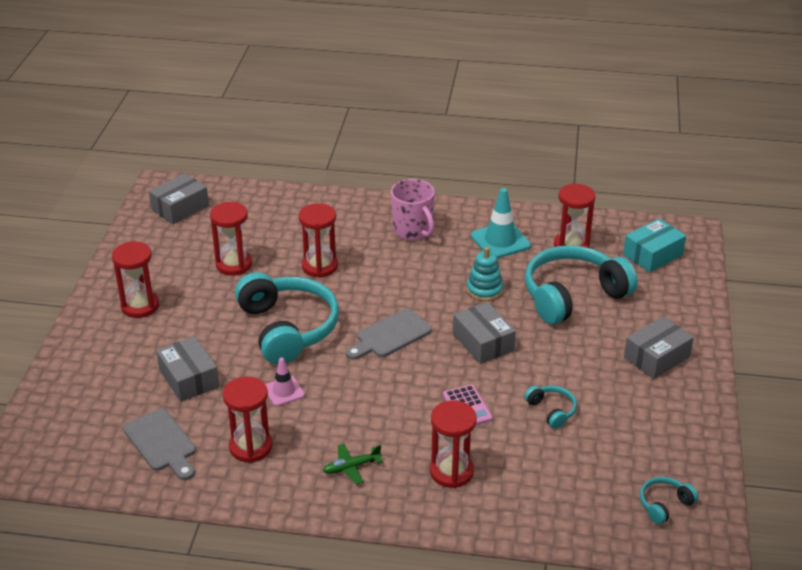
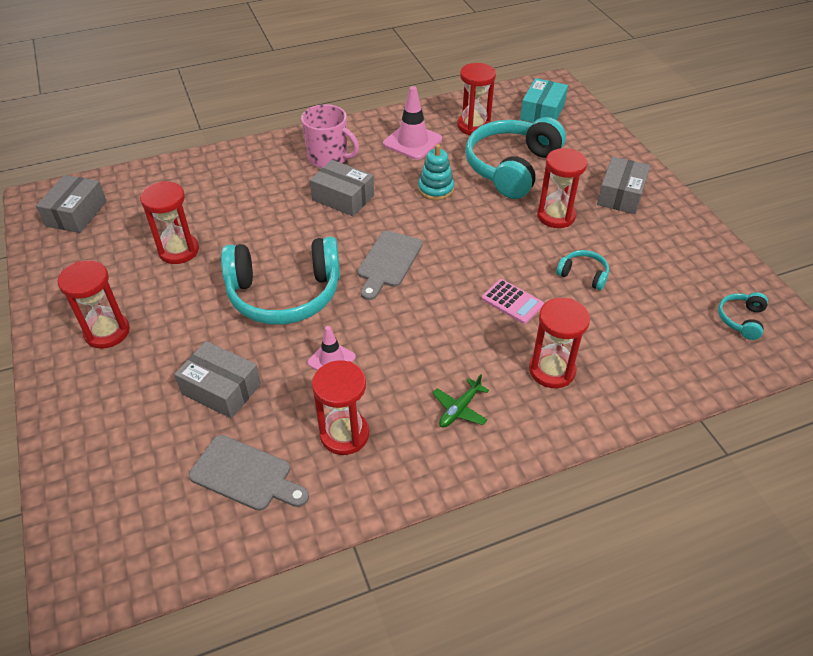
camera: 30 degrees left, 10 degrees up
(288, 328) = (284, 294): turquoise headphones -> turquoise headphones turned 135 degrees clockwise
(319, 266) = (268, 221): red hourglass -> red hourglass (556, 216)
(483, 342) = (474, 236): grey box -> grey box (343, 198)
(500, 241) = (412, 142): turquoise traffic cone -> pink traffic cone

